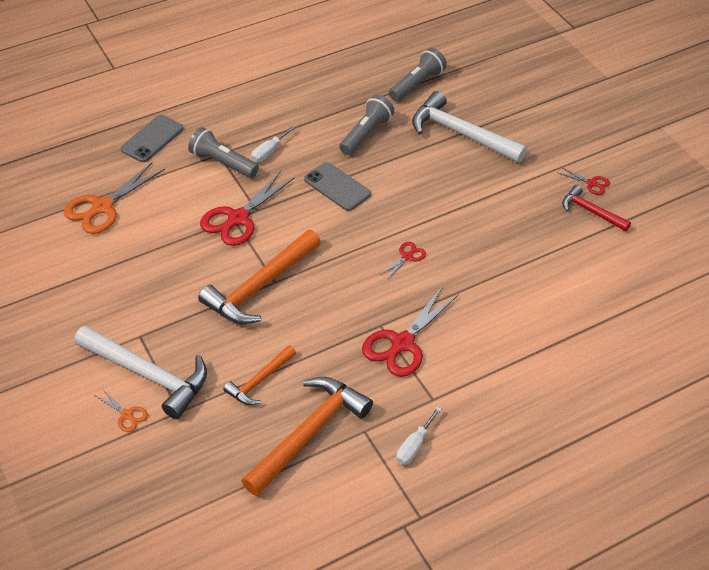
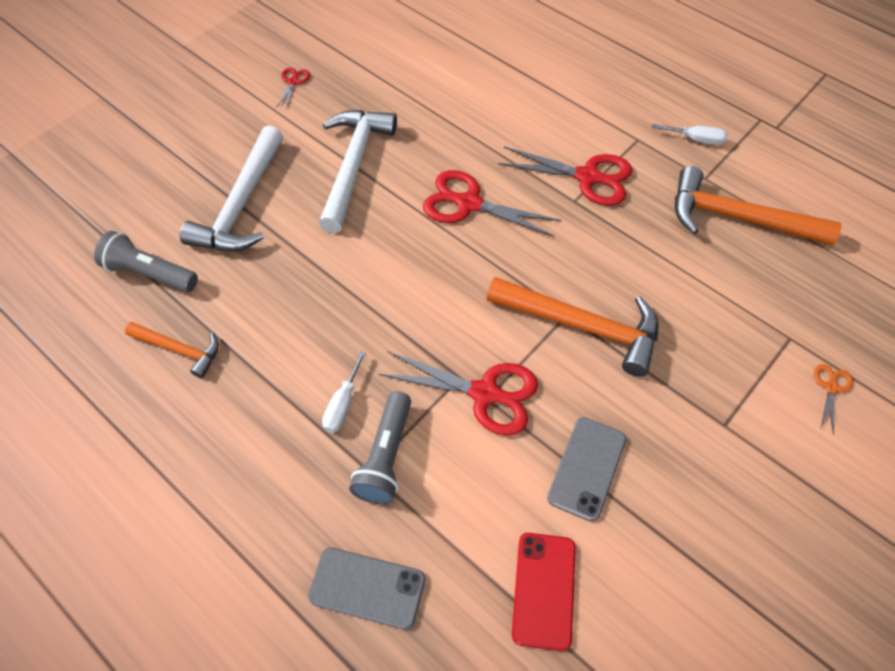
camera: 110 degrees left, 10 degrees up
(102, 208) = (544, 590): orange scissors -> red phone
(148, 374) = (769, 390): white hammer -> white hammer (353, 165)
(260, 381) = (707, 279): orange hammer -> orange hammer (179, 349)
(269, 152) = (343, 404): white screwdriver -> white screwdriver turned 90 degrees clockwise
(337, 187) = (383, 302): grey phone -> grey phone (587, 468)
(366, 134) = (270, 301): grey flashlight -> none
(407, 256) = (467, 203): red scissors -> red scissors, size x2.07
(591, 211) = (336, 76): red hammer -> none

